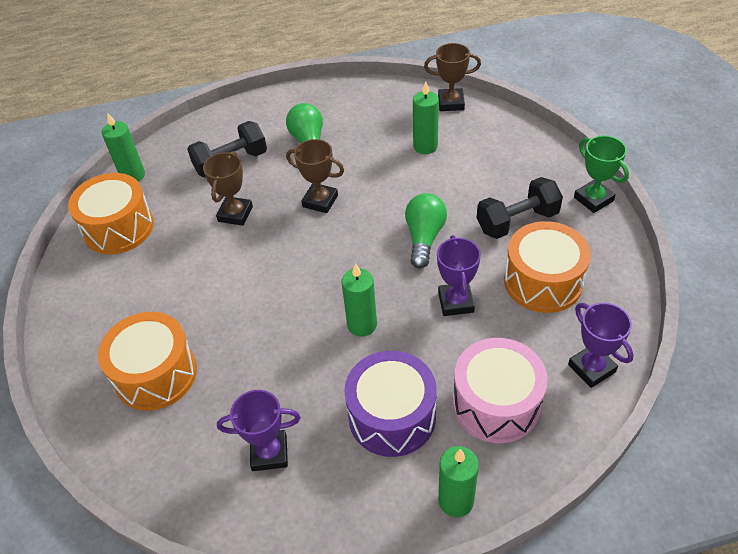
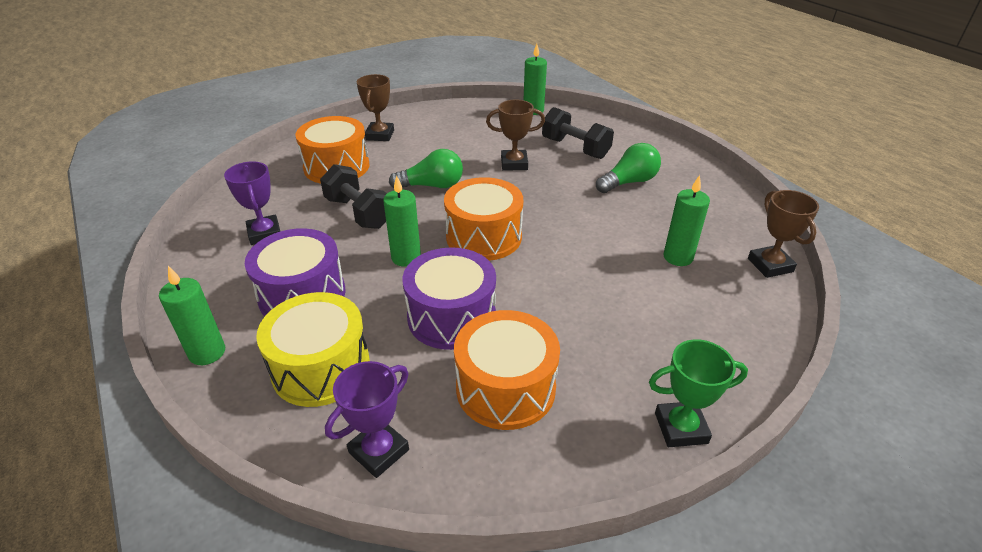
camera: 70 degrees right, 10 degrees down
(118, 228) = (475, 118): orange drum -> orange drum (484, 237)
(320, 201) = (553, 204): brown trophy -> brown trophy (380, 135)
(424, 237) = (535, 279): green light bulb -> green light bulb (432, 186)
(455, 302) = (451, 316): purple trophy -> purple drum
(496, 403) = (321, 367): pink drum -> yellow drum
(517, 221) = (596, 351): black dumbbell -> black dumbbell (359, 213)
(593, 199) = (681, 428): green trophy -> green trophy turned 45 degrees clockwise

